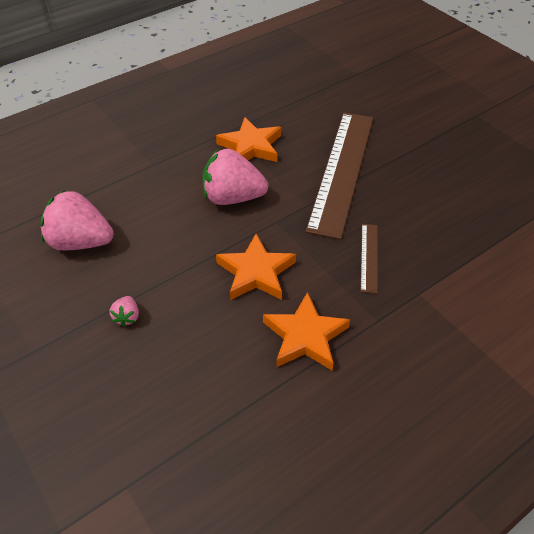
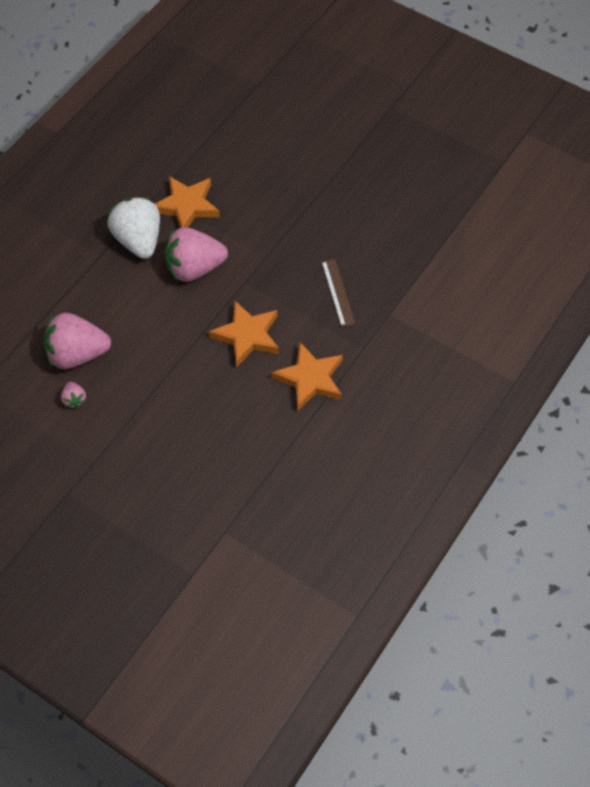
camera: 20 degrees left, 10 degrees up
(127, 317) = (157, 409): pink strawberry -> pink strawberry (74, 399)
(193, 162) = (138, 240): none -> white strawberry
(342, 171) = (284, 209): brown ruler -> none

